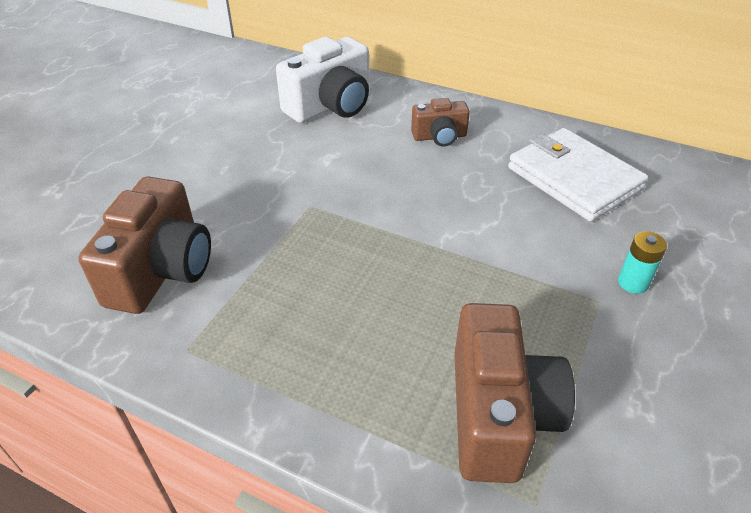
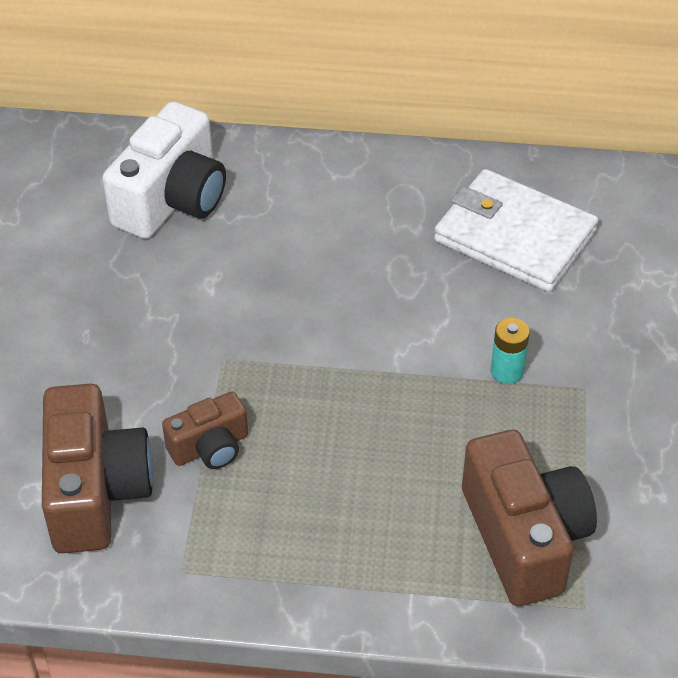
camera: 20 degrees left, 5 degrees up
(439, 137) = (335, 214): brown camera -> brown camera (210, 447)
(633, 283) = (613, 357): turquoise battery -> turquoise battery (507, 371)

